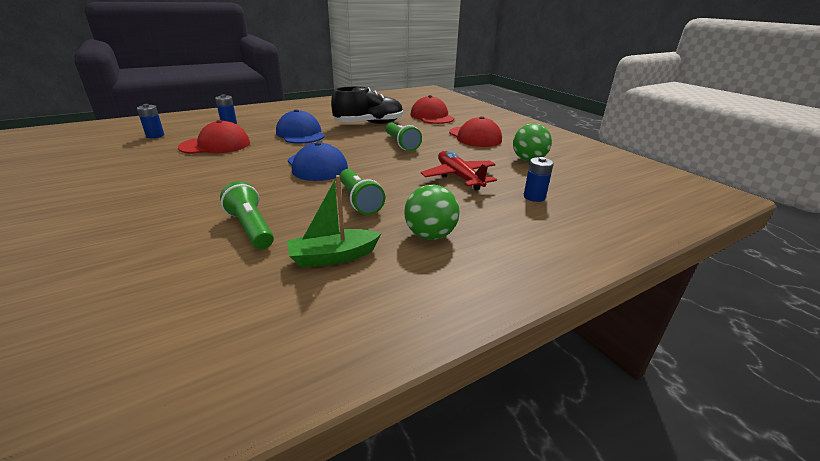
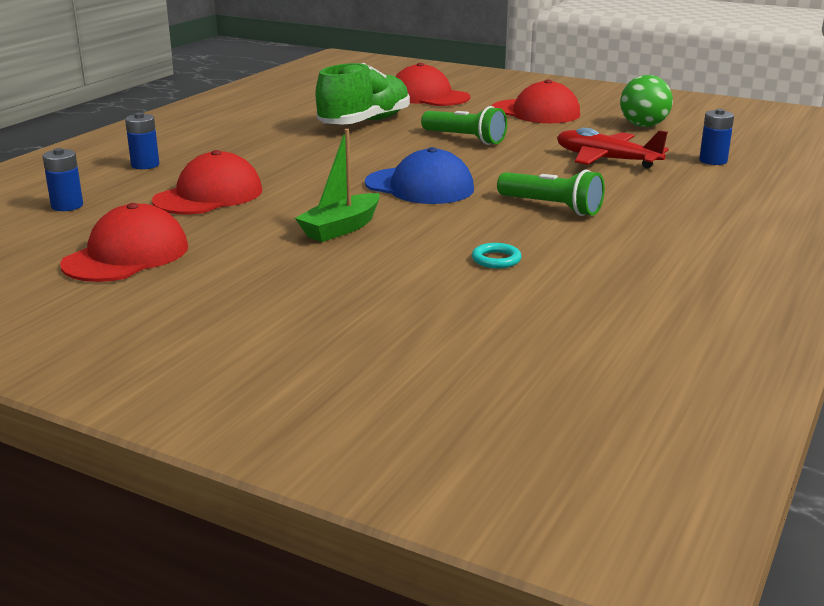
camera: 30 degrees left, 5 degrees down
(111, 167) = (126, 255): none -> red cap
(251, 228) = (496, 259): green flashlight -> turquoise ring
(300, 134) = (298, 155): blue cap -> none
(333, 257) = (633, 256): green boat -> green boat (341, 228)
(369, 124) = (364, 123): black shoe -> green shoe
(430, 235) = (683, 217): green ball -> none

